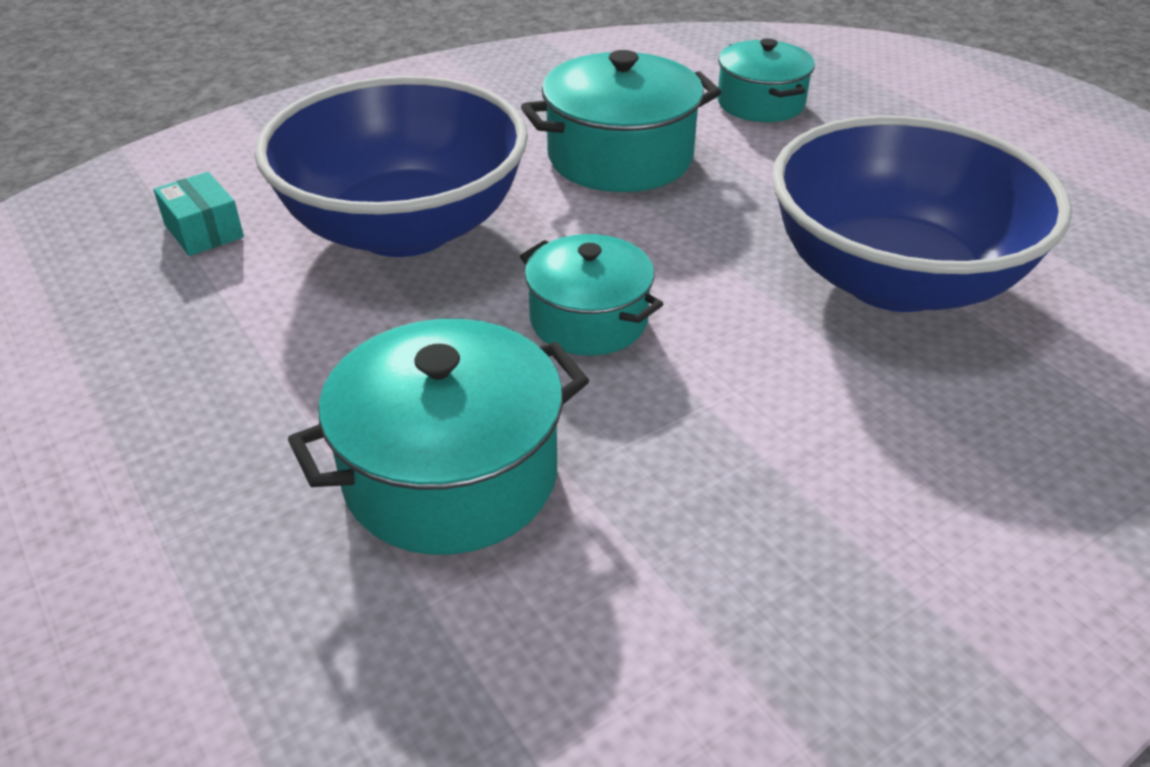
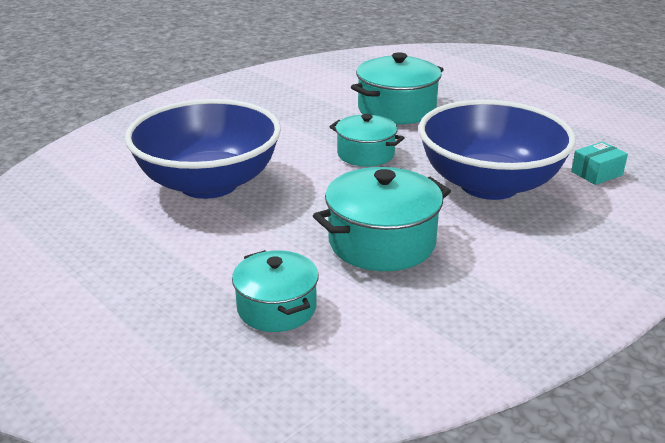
camera: 170 degrees right, 10 degrees down
(204, 231) = (597, 173): turquoise box -> turquoise box turned 75 degrees counterclockwise

